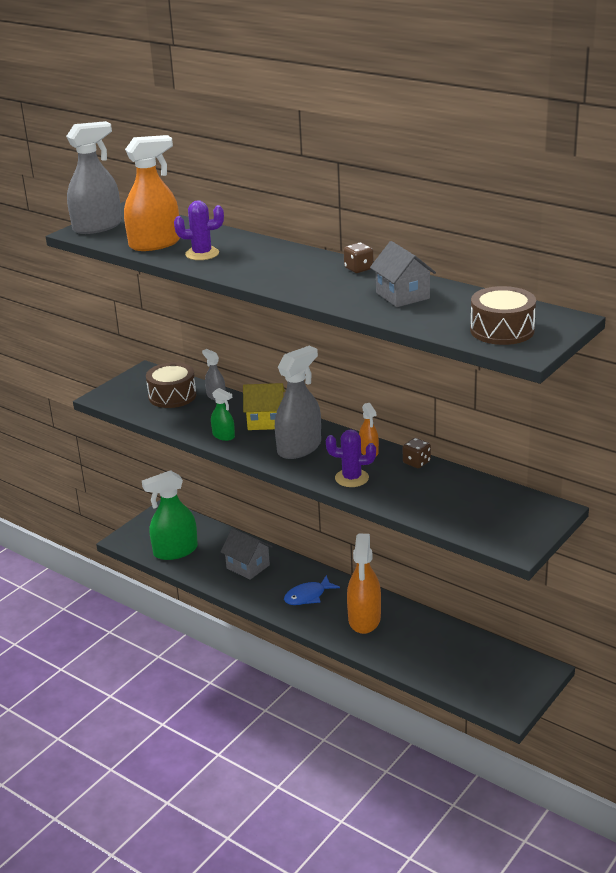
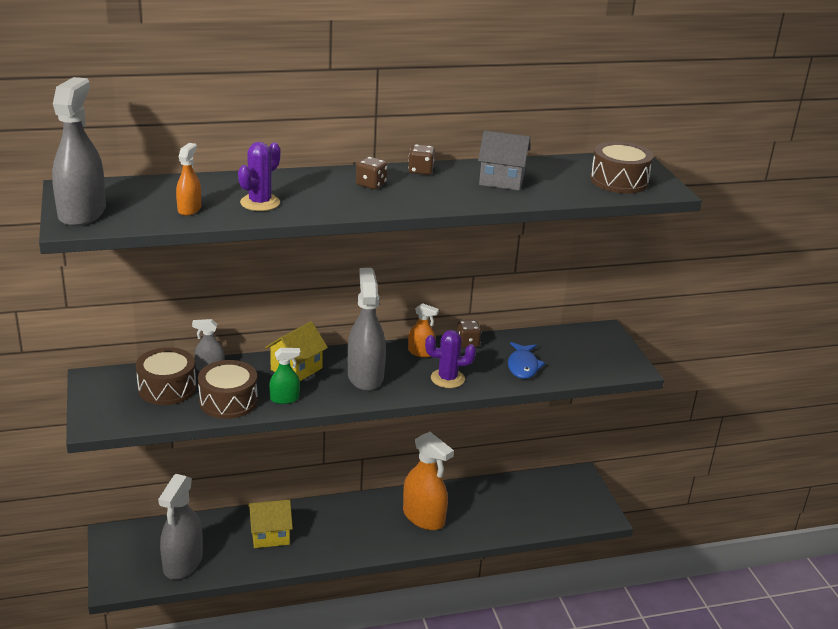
camera: 55 degrees left, 0 degrees up
(155, 244) = (189, 209): orange spray bottle -> orange spray bottle, size x0.51
(175, 551) = (183, 563): green spray bottle -> grey spray bottle
(190, 420) = (228, 401): none -> brown drum
(248, 566) = (270, 535): grey house -> yellow house
(299, 266) = (371, 184): none -> brown dice
(308, 596) = (356, 527): blue fish -> blue fish (523, 366)
(352, 478) = (447, 379): purple cactus -> purple cactus turned 45 degrees clockwise

